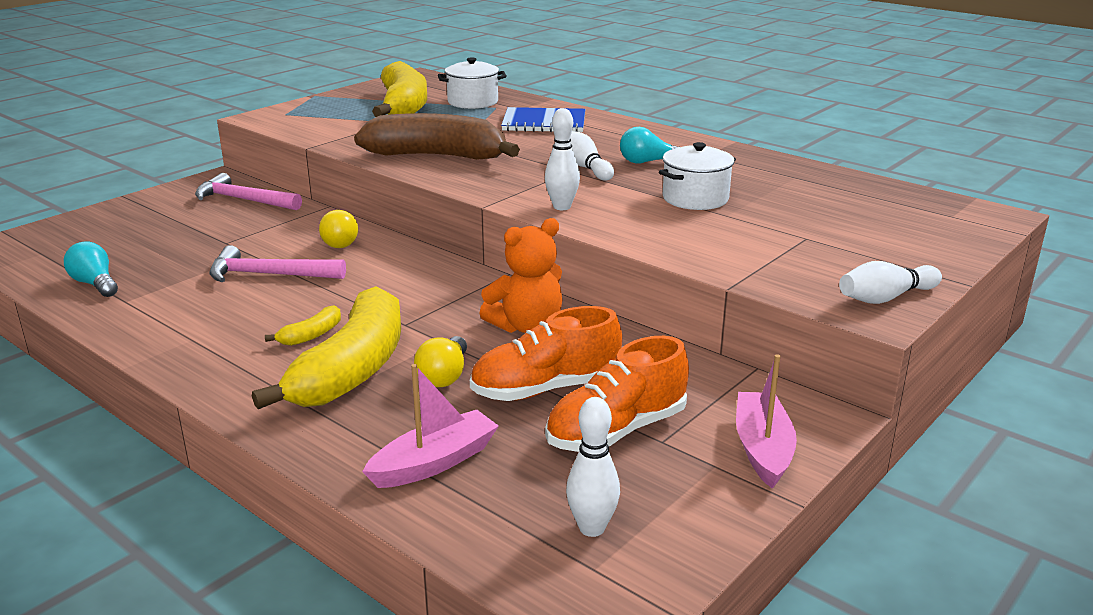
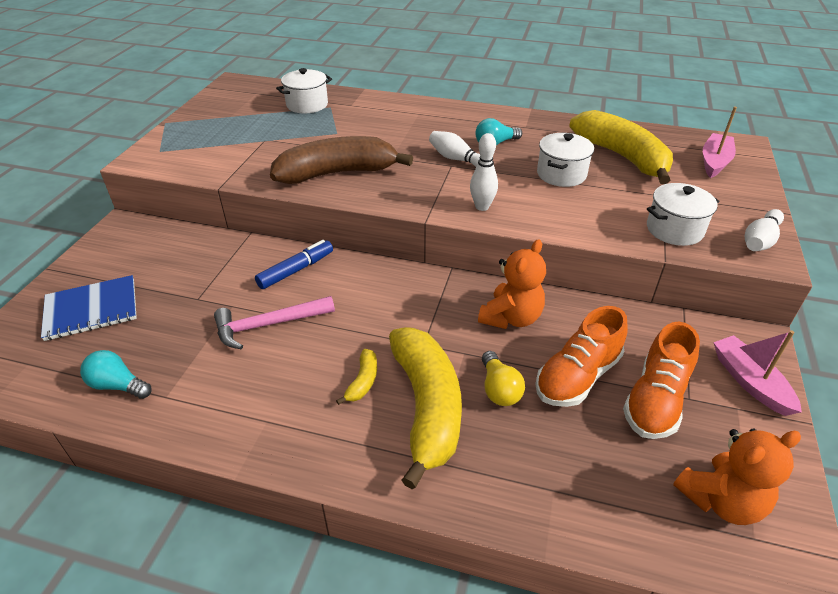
camera: 25 degrees left, 15 degrees up
(244, 200) = (170, 245): pink hammer -> none
(341, 242) = (296, 270): yellow light bulb -> blue marker
(403, 107) = (256, 121): yellow banana -> yellow banana (622, 157)
(434, 462) = (569, 481): pink boat -> pink boat (714, 162)
(544, 123) = (383, 117): blue notebook -> blue notebook (91, 309)
(592, 528) = (721, 500): white bowling pin -> orange teddy bear
(778, 267) = (674, 229): none -> white pot

